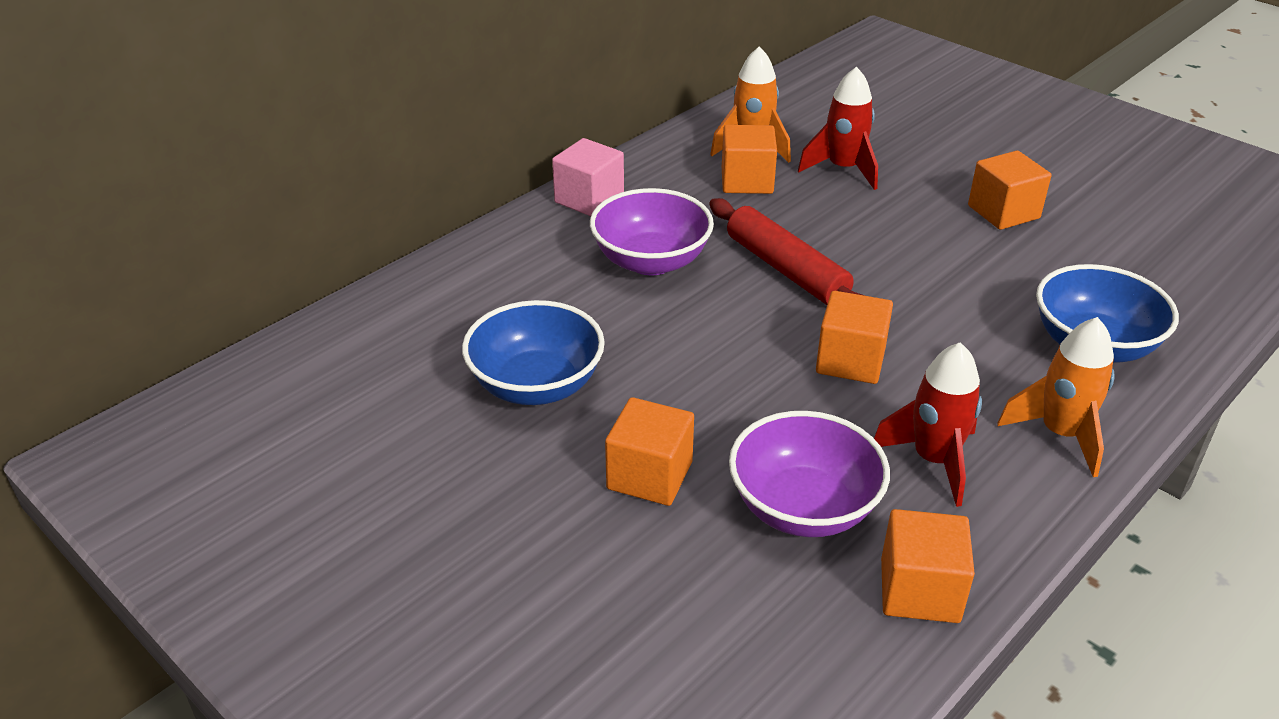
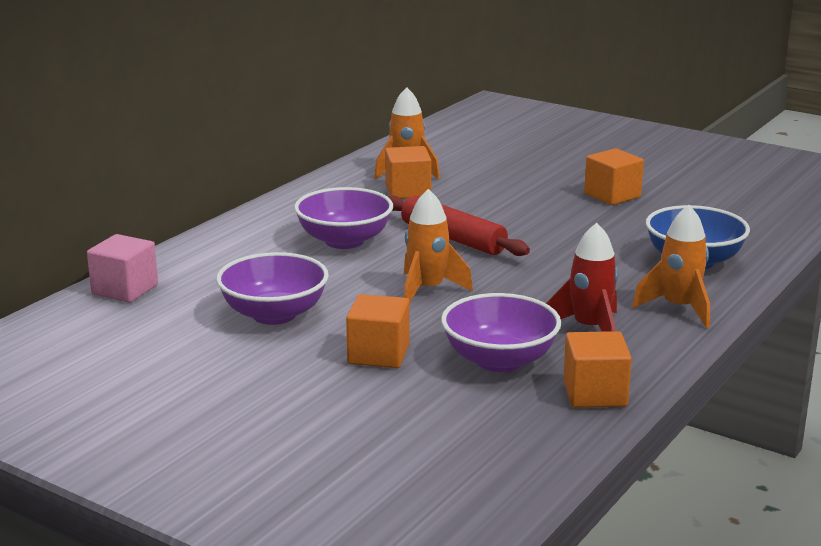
camera: 10 degrees left, 15 degrees down
(536, 385) = (274, 314): blue bowl -> purple bowl
(589, 199) = (283, 210): pink cube -> pink cube (125, 290)
(736, 362) = (427, 290): none -> orange rocket
(843, 169) = (483, 180): red rocket -> none
(850, 361) = (515, 283): orange cube -> none

